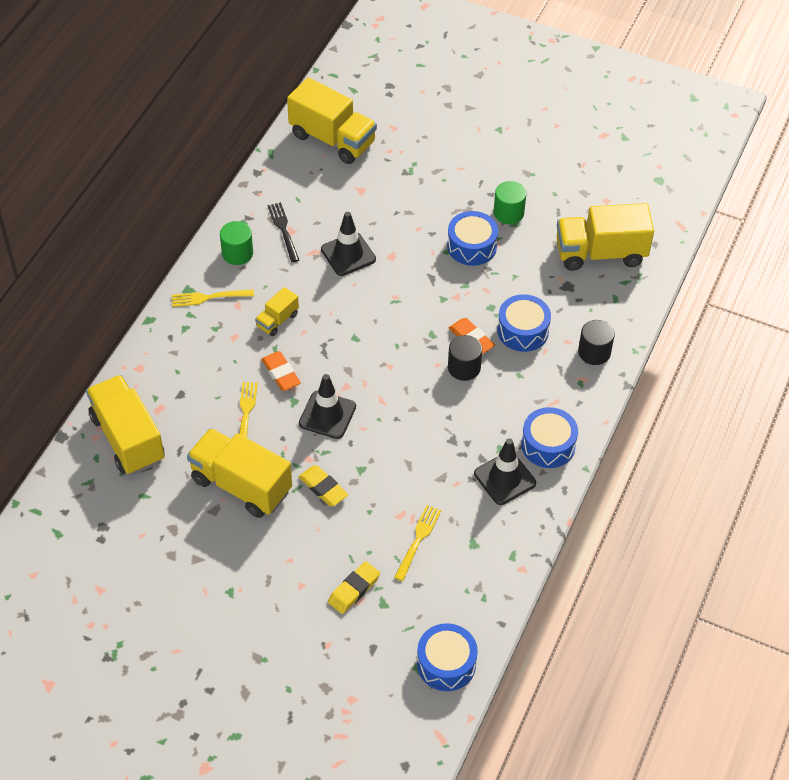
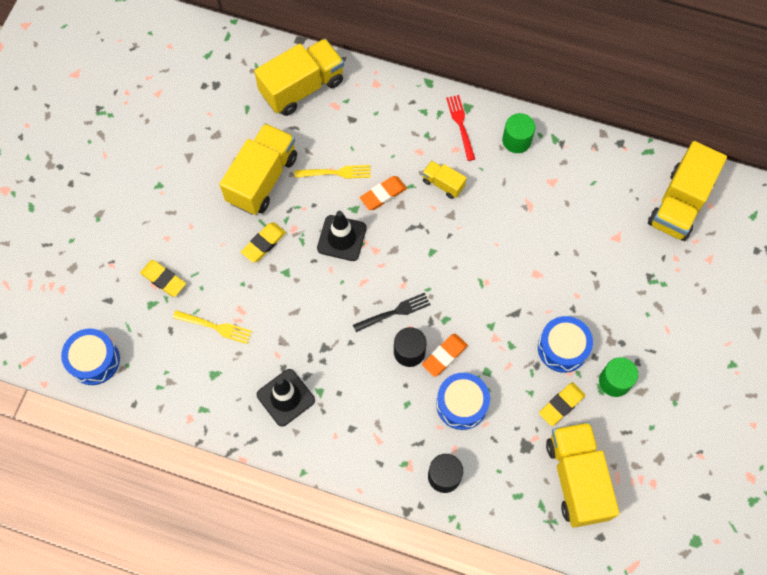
camera: 85 degrees right, 15 degrees up
(209, 297) = (460, 125): yellow fork -> red fork
(283, 230) = (552, 175): black fork -> black fork (394, 312)
(348, 254) = (531, 235): black traffic cone -> none
(529, 255) = (561, 405): none -> yellow eraser
(548, 445) = (326, 435): blue drum -> none

